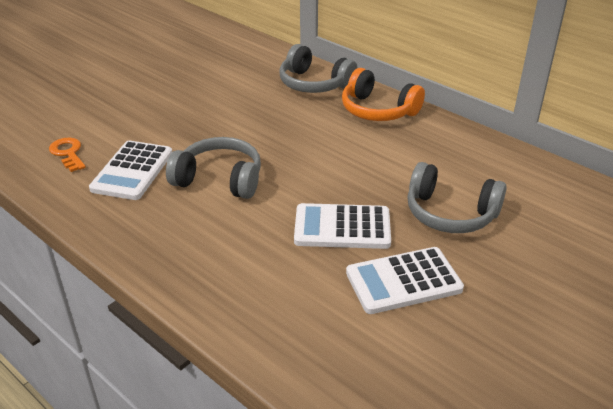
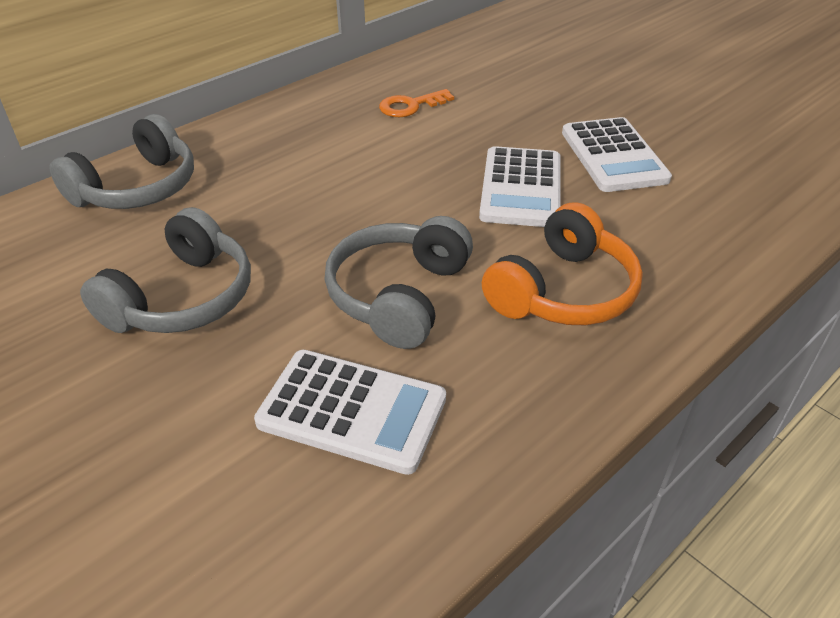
camera: 85 degrees left, 5 degrees up
(68, 153) = (255, 536): orange key -> orange key (410, 106)
(378, 110) = (250, 138): orange headphones -> orange headphones (563, 291)
(450, 213) = (494, 115): grey headphones -> grey headphones (182, 298)

